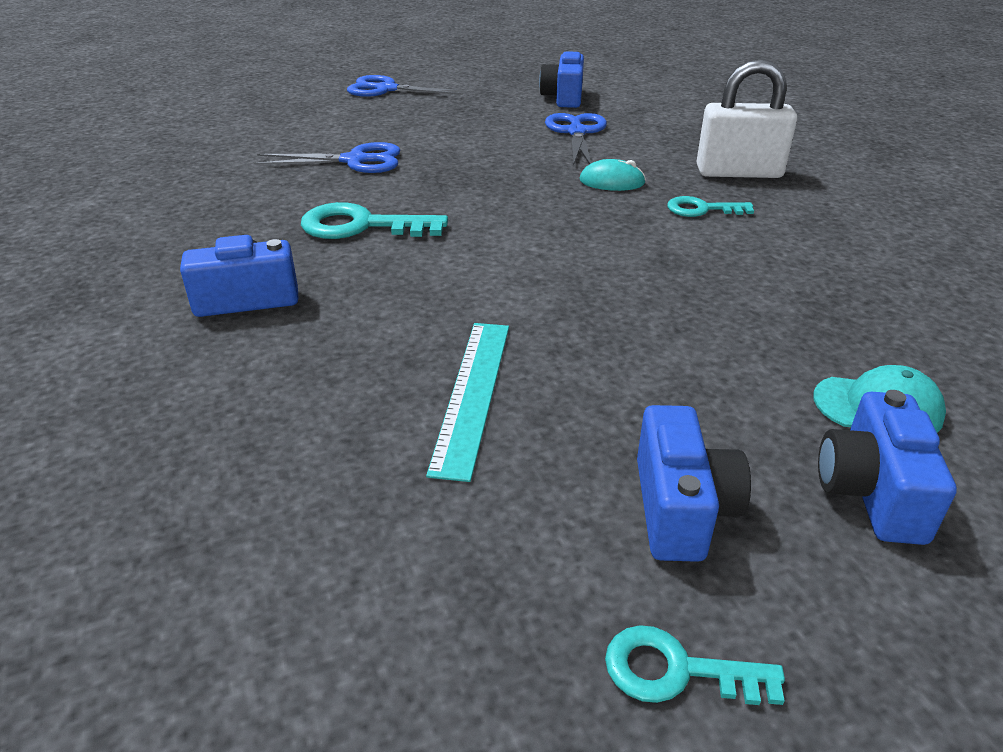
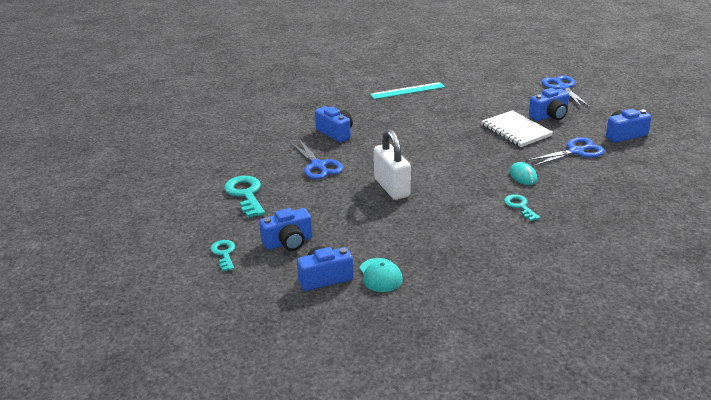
camera: 65 degrees right, 5 degrees down
(355, 161) = (467, 111): blue scissors -> blue scissors (318, 166)
(361, 226) = (409, 133): turquoise key -> turquoise key (246, 194)
(455, 118) = (550, 116): none -> blue camera
(468, 148) = (516, 130): none -> white notebook
(473, 394) = (317, 191): turquoise ruler -> turquoise ruler (407, 91)
(739, 172) = (582, 209): white padlock -> white padlock (392, 188)

